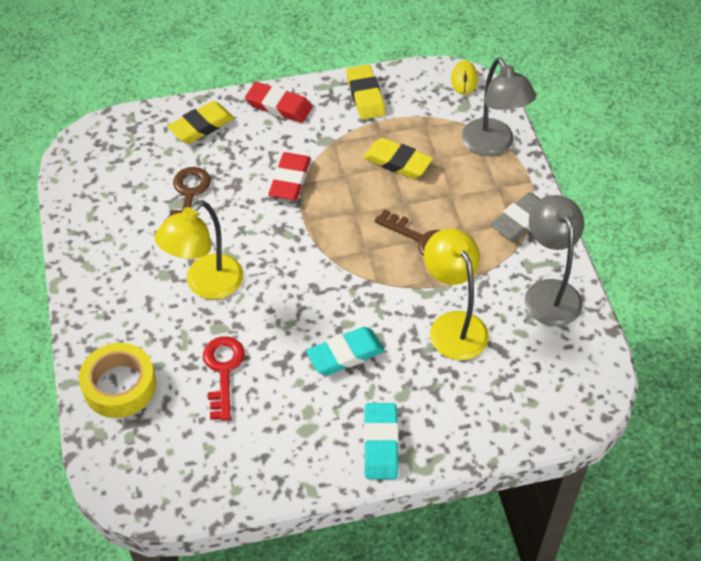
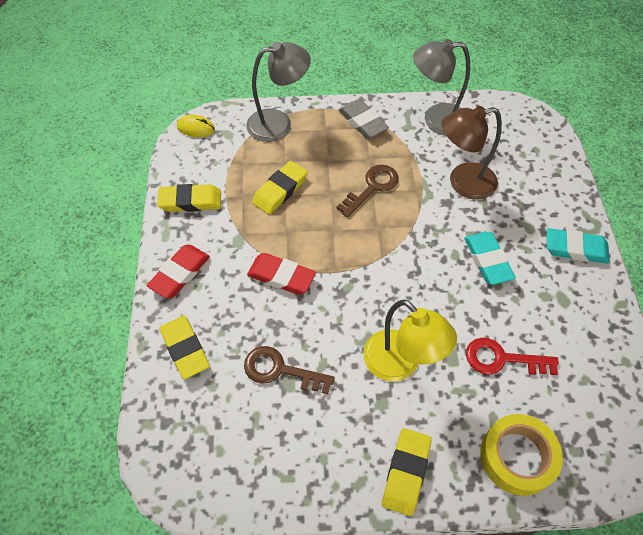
camera: 80 degrees left, 5 degrees up
(99, 299) = (406, 472): none -> yellow eraser
(453, 325) = (463, 183): yellow lamp -> brown lamp

